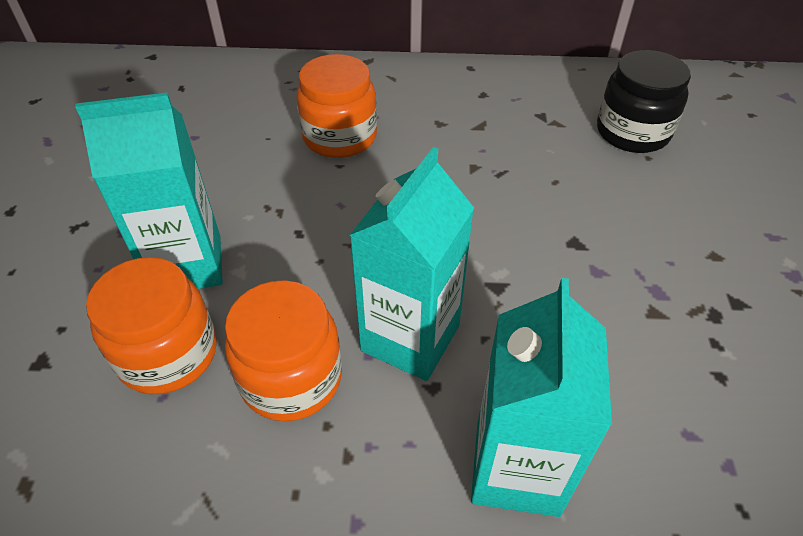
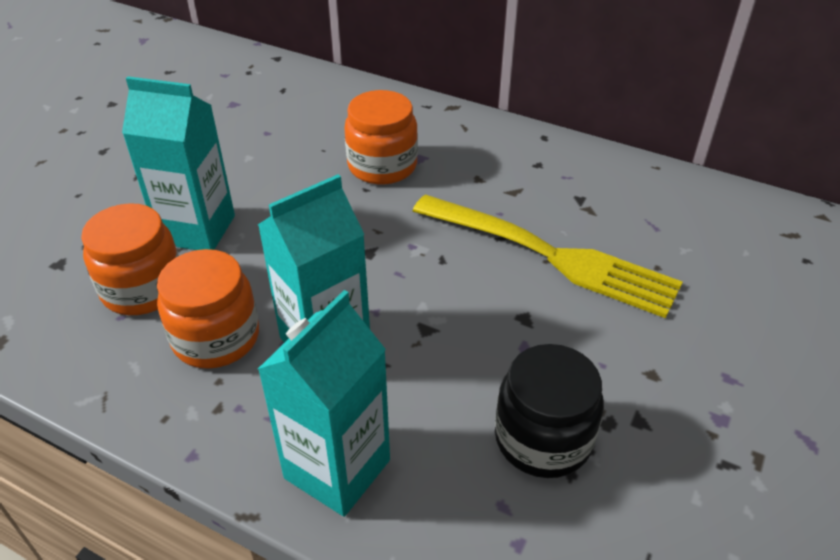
camera: 25 degrees right, 5 degrees down
(553, 176) = (549, 255): none -> yellow fork
(632, 132) = (659, 240): black jar -> black jar (543, 438)

